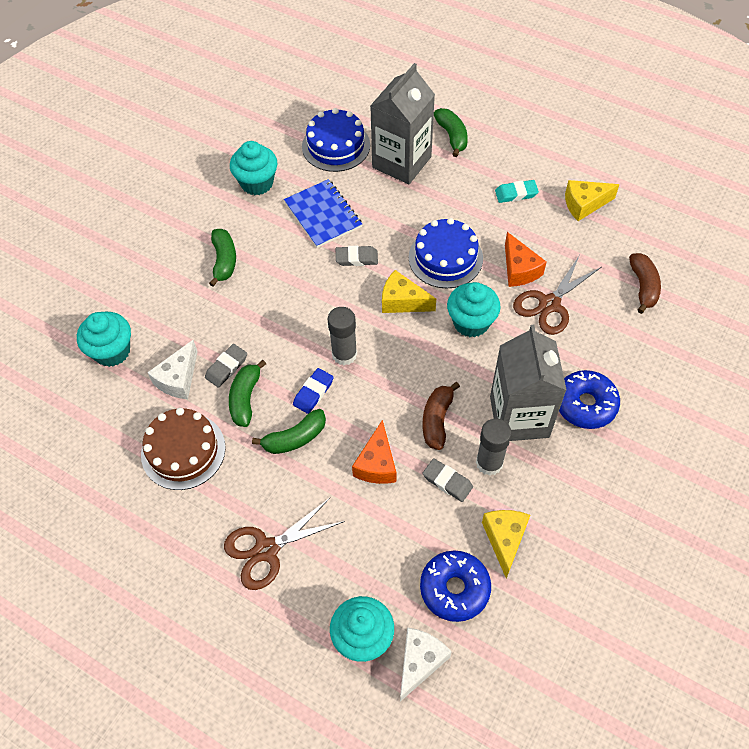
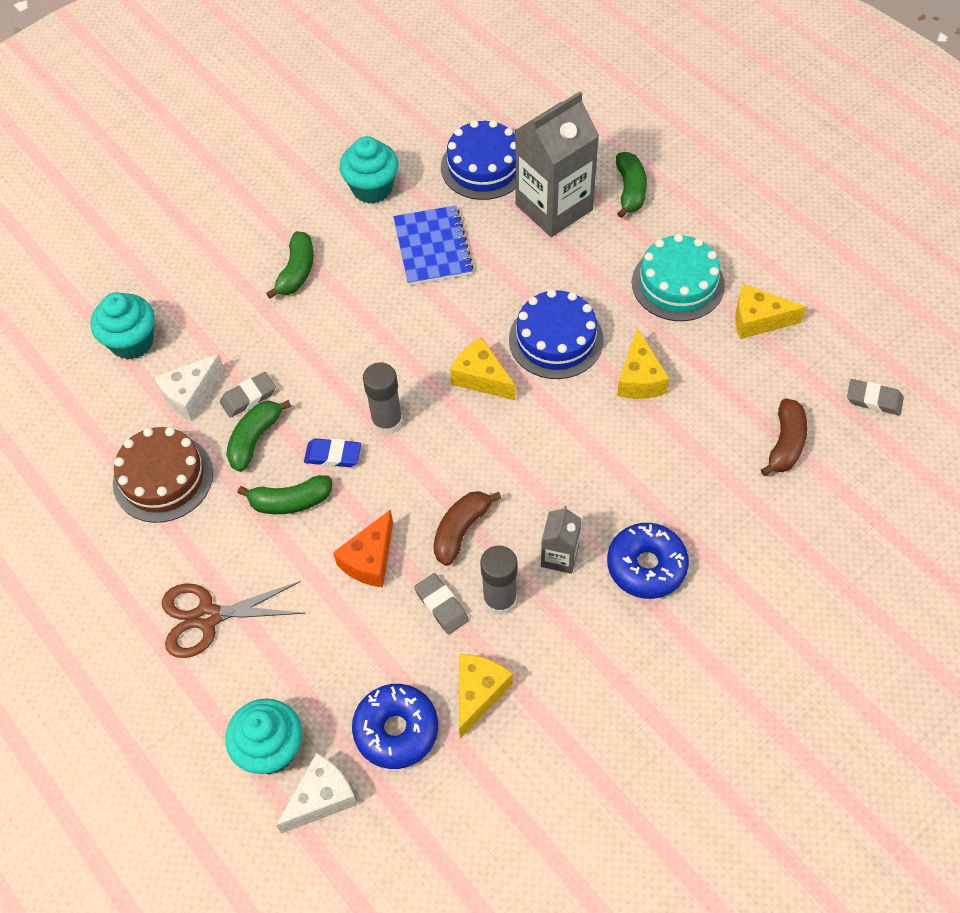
camera: 20 degrees right, 0 degrees up
(313, 392) = (333, 455): blue eraser -> blue eraser turned 45 degrees clockwise
(356, 258) = (450, 310): grey eraser -> grey eraser (874, 400)
(471, 322) = (552, 427): turquoise cupcake -> none
(516, 194) = (678, 283): turquoise eraser -> turquoise cake
(519, 269) = (639, 379): orange cheese -> yellow cheese
(519, 416) = (559, 556): grey carton -> grey carton, size x0.49
(549, 304) = (657, 432): brown scissors -> none

